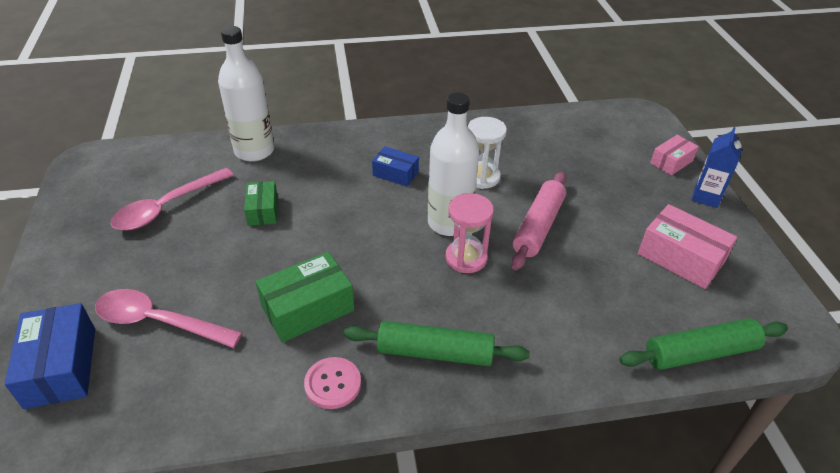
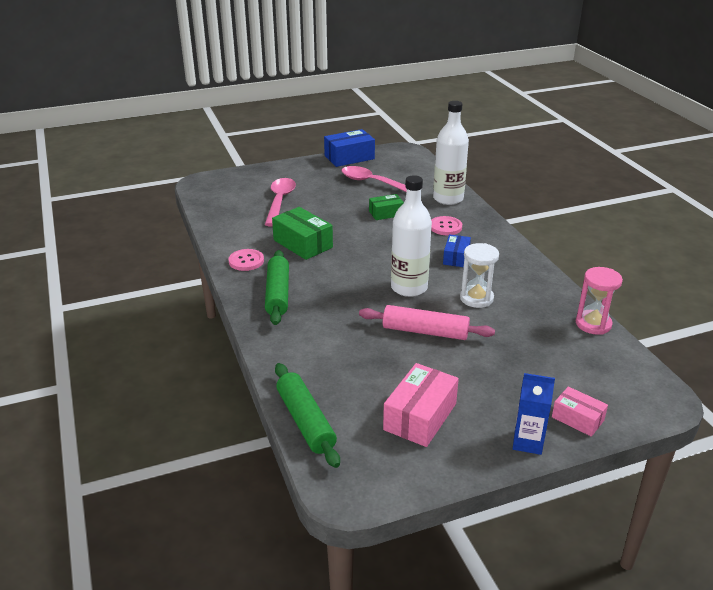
camera: 80 degrees right, 10 degrees down
(61, 367) = (244, 184): blue box -> blue box (349, 157)
(323, 167) = (445, 227): none -> pink button
(466, 258) = (372, 298): pink hourglass -> pink hourglass (593, 324)

